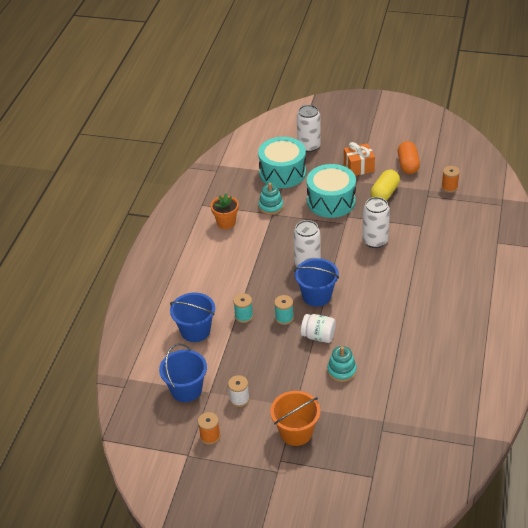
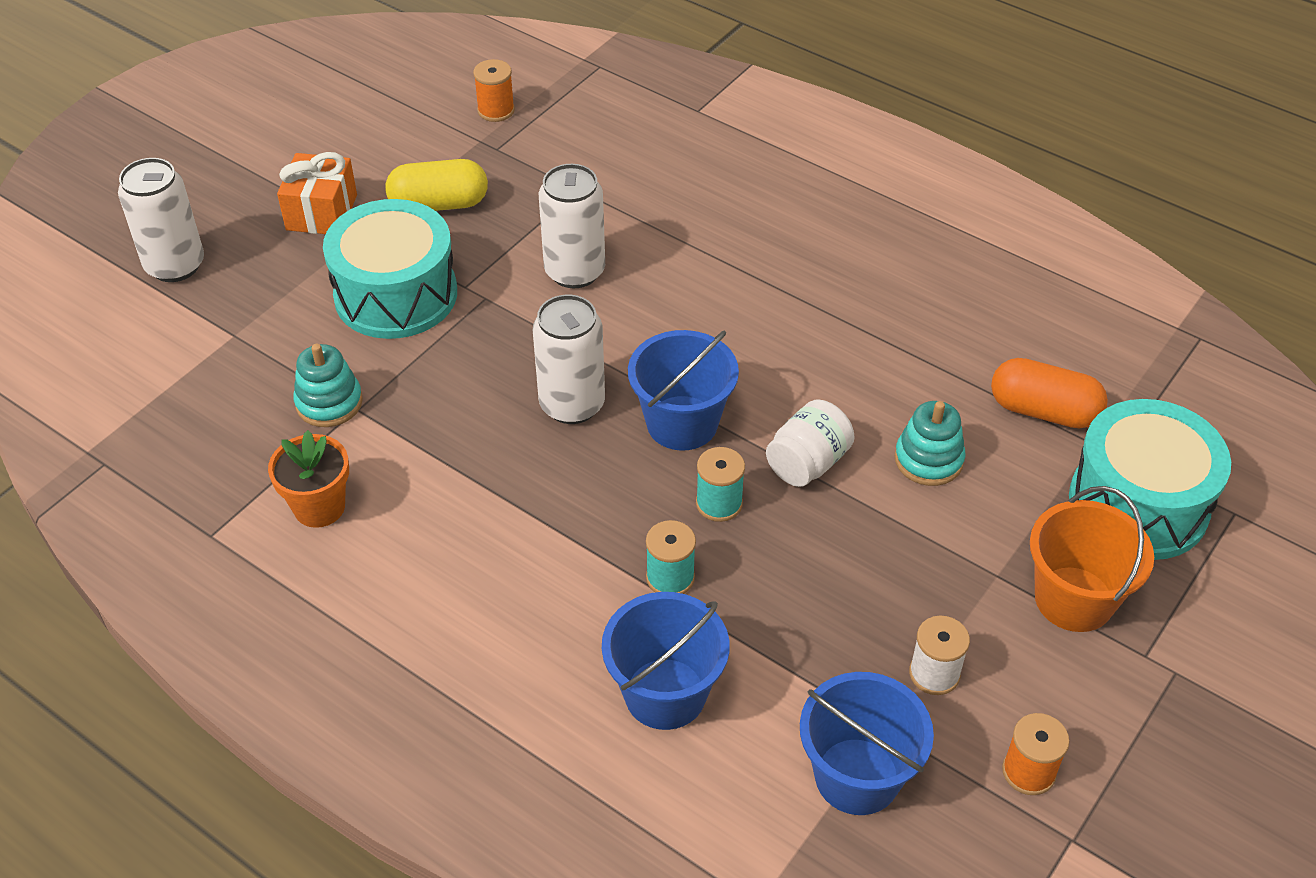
camera: 70 degrees left, 5 degrees up
(282, 173) = (227, 342): turquoise drum -> turquoise drum (1138, 504)
(385, 193) = (439, 204): yellow capsule -> yellow capsule turned 60 degrees counterclockwise
(408, 165) = (379, 140): orange capsule -> orange capsule (1043, 411)

